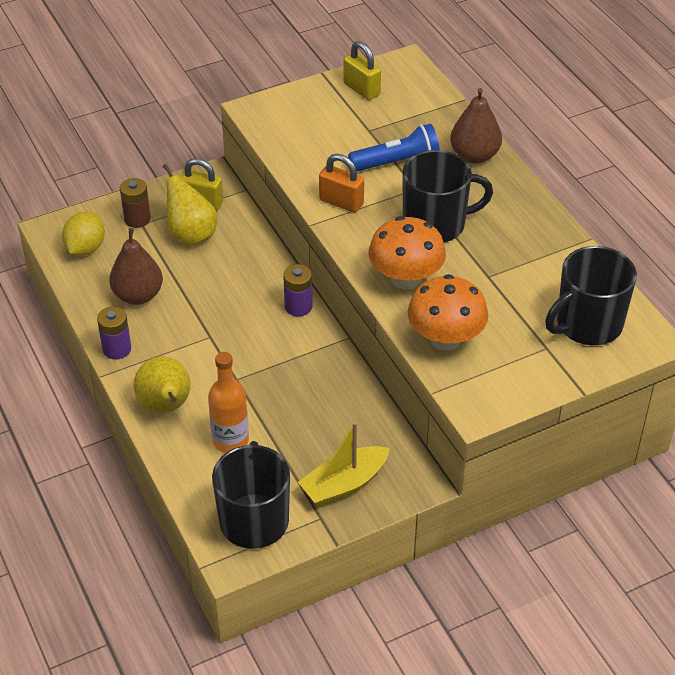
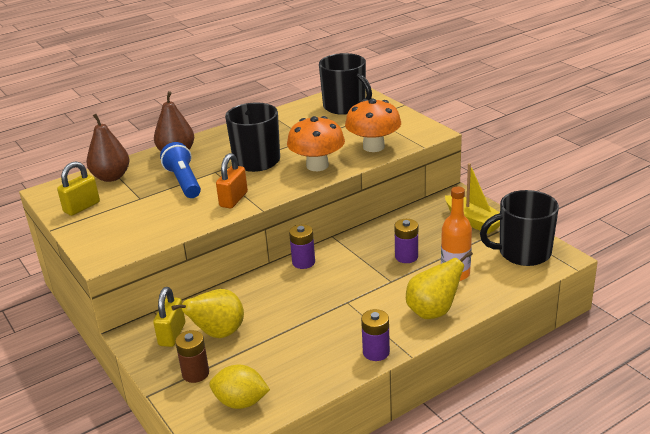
camera: 95 degrees left, 15 degrees down
(138, 295) = (304, 352): brown pear -> brown pear (111, 177)
(281, 400) = (406, 257): none -> purple battery

